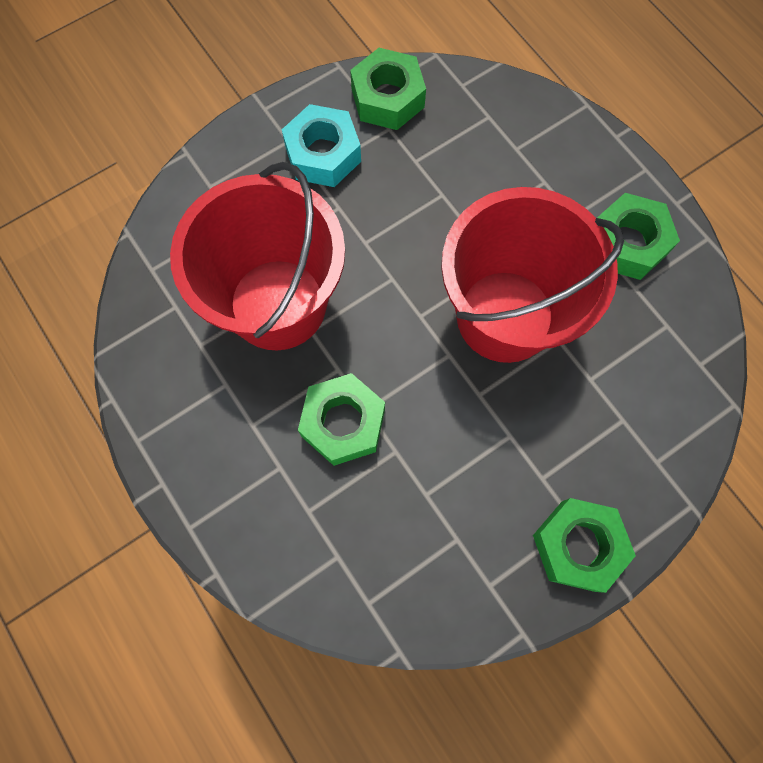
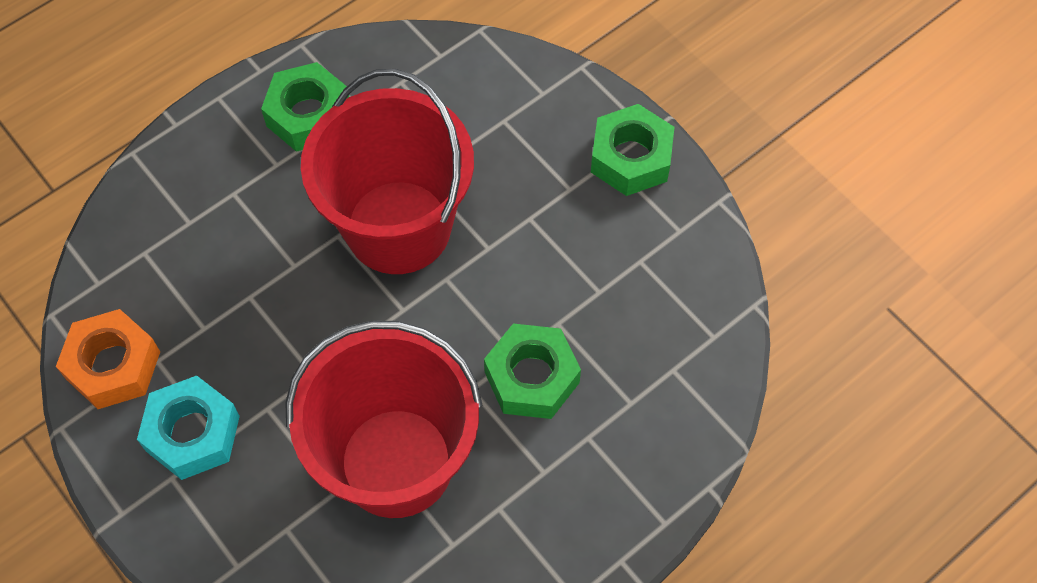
camera: 95 degrees left, 10 degrees down
(387, 98) = (113, 365): green nut -> orange nut

